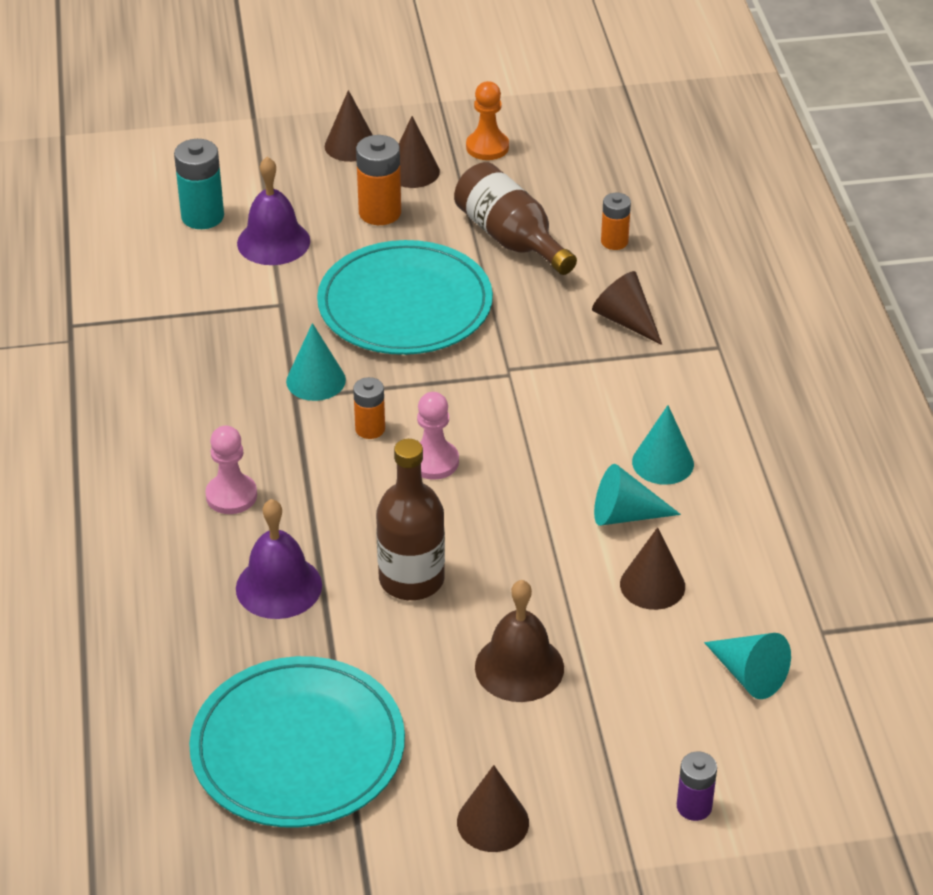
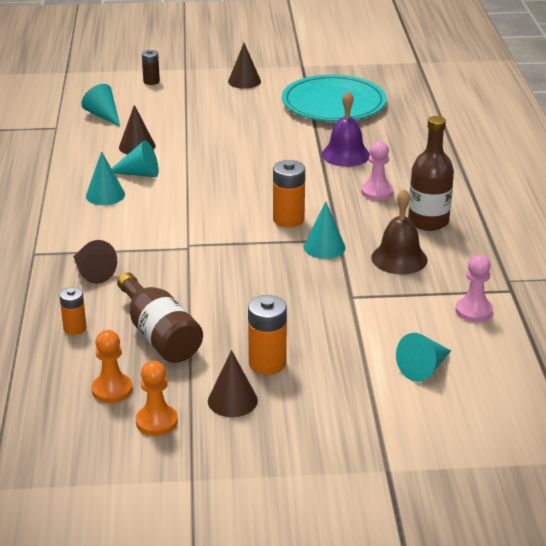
camera: 175 degrees left, 10 degrees down
(202, 216) = (424, 368): turquoise battery -> turquoise cone
(273, 242) = (360, 343): purple bell -> none
(350, 145) = (289, 431): brown cone -> none
(370, 429) = (288, 219): orange battery -> orange battery, size x1.59
(405, 305) = (255, 291): turquoise plate -> none
(411, 579) = (270, 154): brown bottle -> brown bottle (428, 221)
(433, 461) = (249, 202): pink pawn -> pink pawn (474, 311)
(519, 667) = (219, 122): brown bell -> brown bell (399, 258)
(544, 175) = (112, 390): none -> orange pawn
(694, 807) = (151, 81): purple battery -> brown battery

